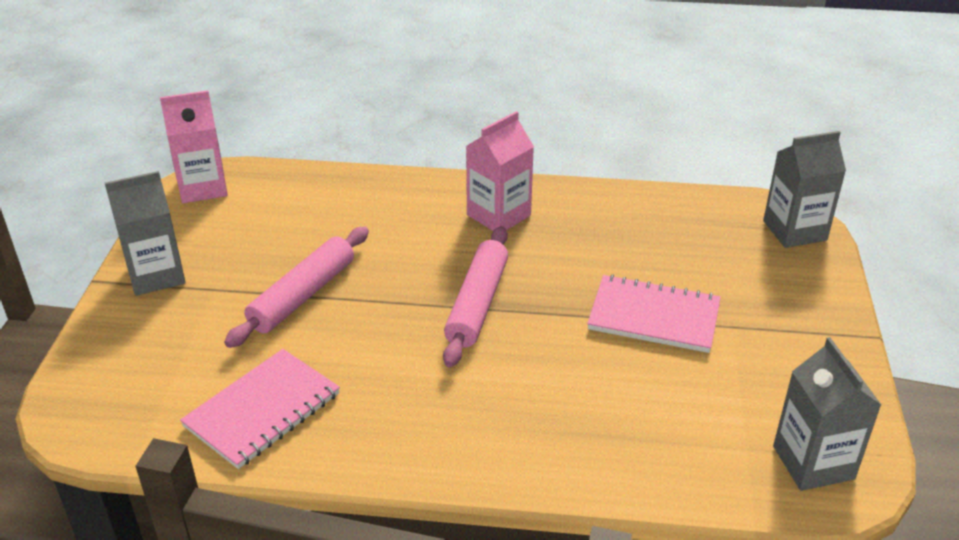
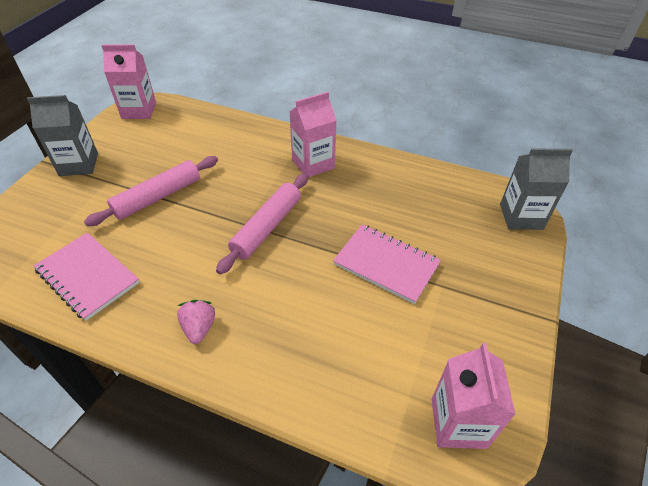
camera: 15 degrees right, 10 degrees up
(262, 410) = (87, 277): pink notebook -> pink notebook turned 75 degrees clockwise
(452, 435) = (199, 328): none -> pink strawberry
(813, 462) = (458, 423): grey carton -> pink carton

